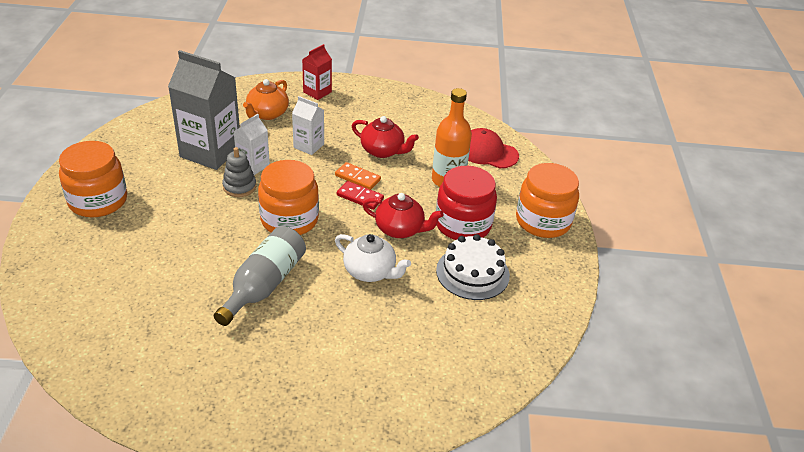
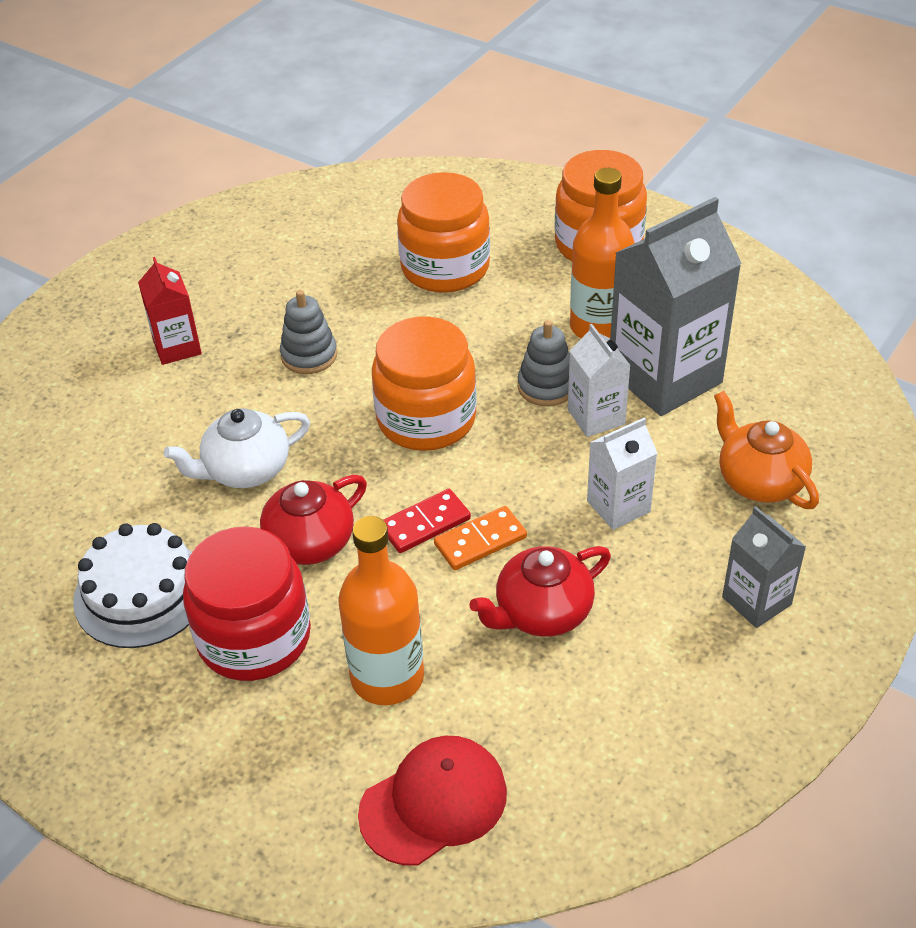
camera: 125 degrees right, 5 degrees up
(180, 182) = (599, 327): none -> orange bottle
(264, 285) = (309, 355): grey bottle -> grey stacking toy
(317, 92) = (817, 585): red carton -> red carton (177, 347)
(335, 103) = (756, 601): none -> grey carton
(543, 221) = (168, 774): orange jar -> orange jar (445, 268)

